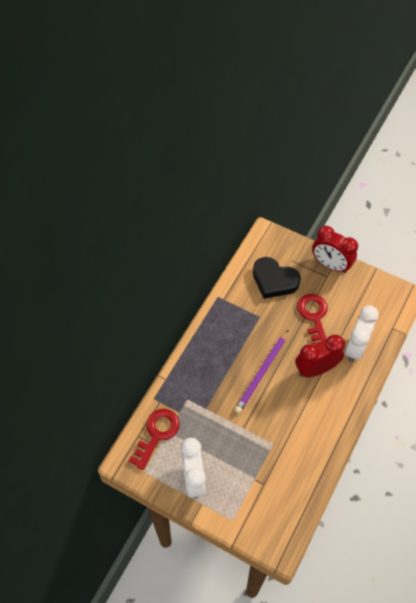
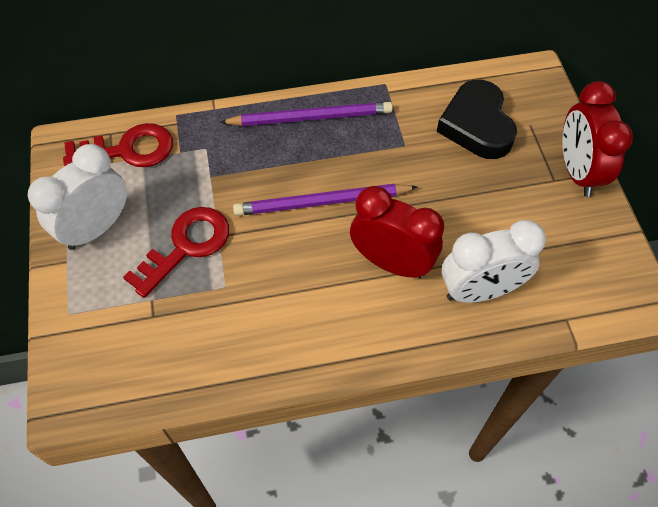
camera: 50 degrees right, 0 degrees up
(209, 342) = (310, 117): none -> purple pencil
(314, 317) = (471, 206): red key -> red key (186, 246)

